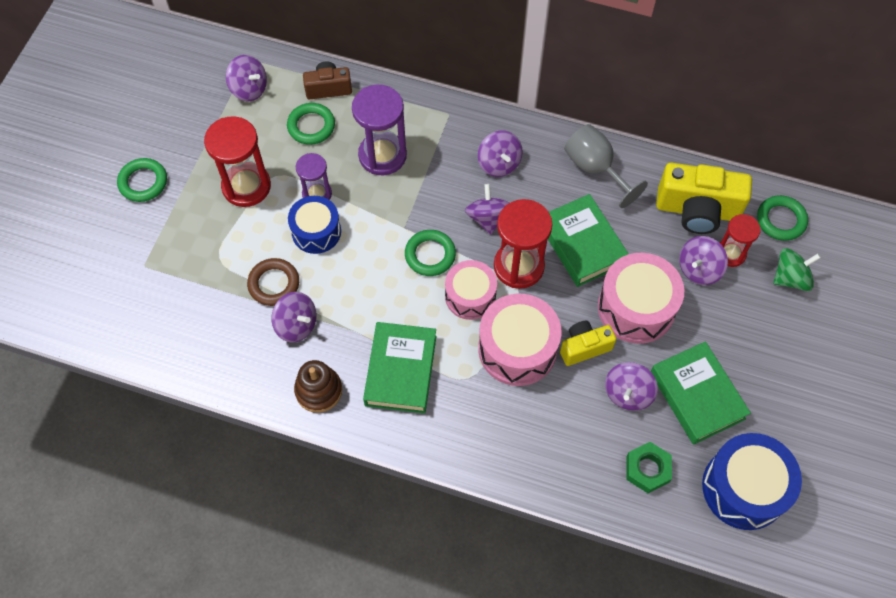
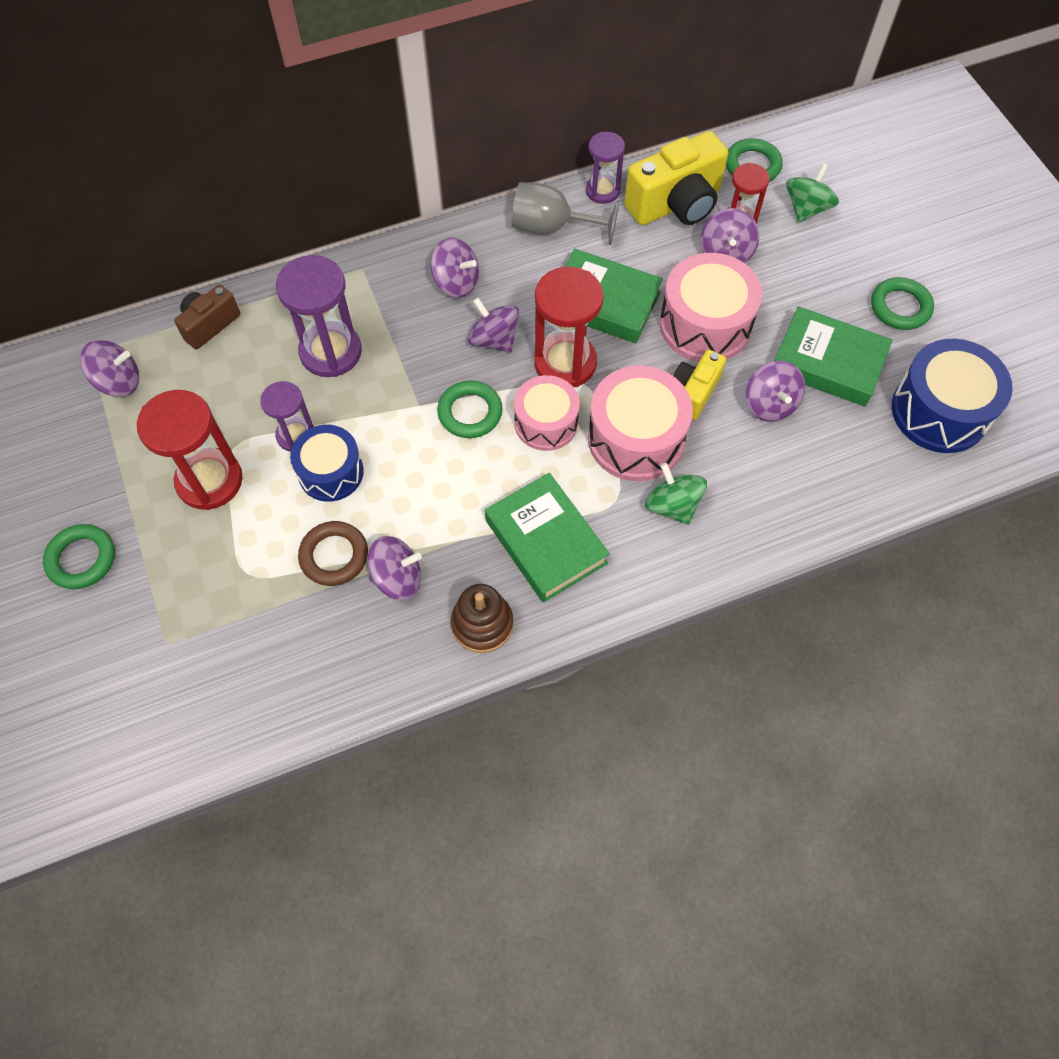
camera: 40 degrees left, 0 degrees up
(311, 126) = (226, 373): green ring -> green ring (900, 307)
(499, 409) = (672, 505): none -> green spinning top
(647, 469) = (849, 457): green nut -> none
(654, 166) = (602, 191): none -> purple hourglass

